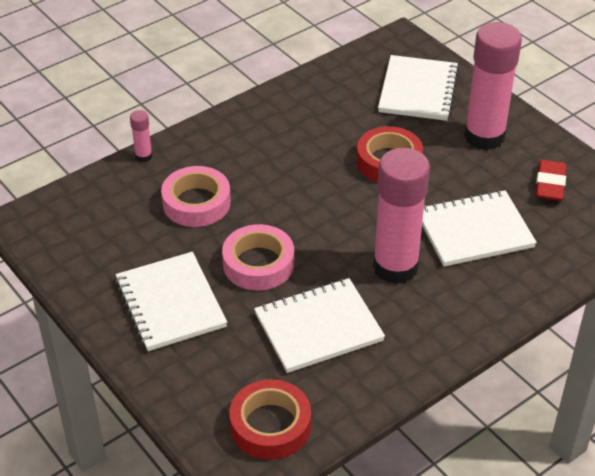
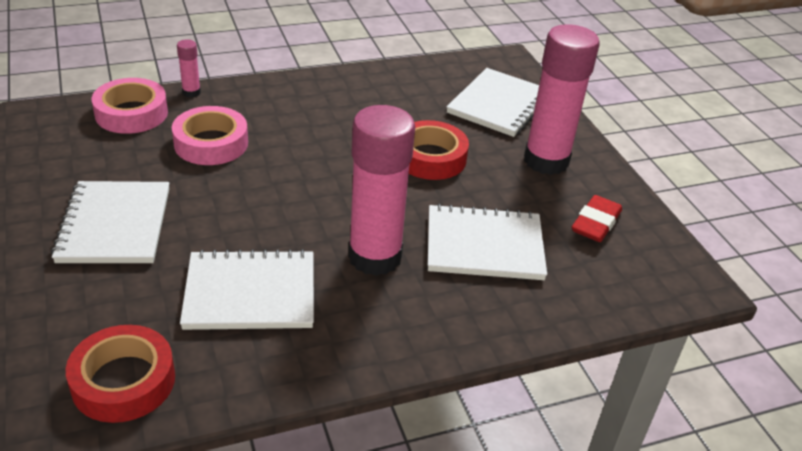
camera: 15 degrees right, 5 degrees down
(258, 264) = (231, 213): pink tape -> pink tape (131, 113)

